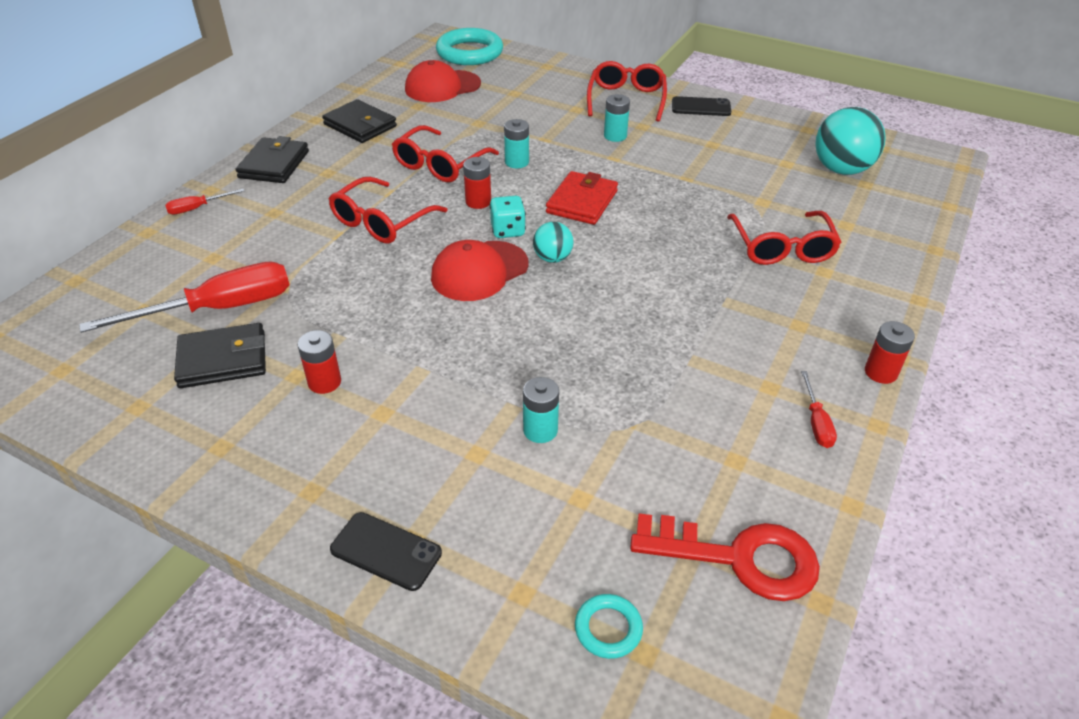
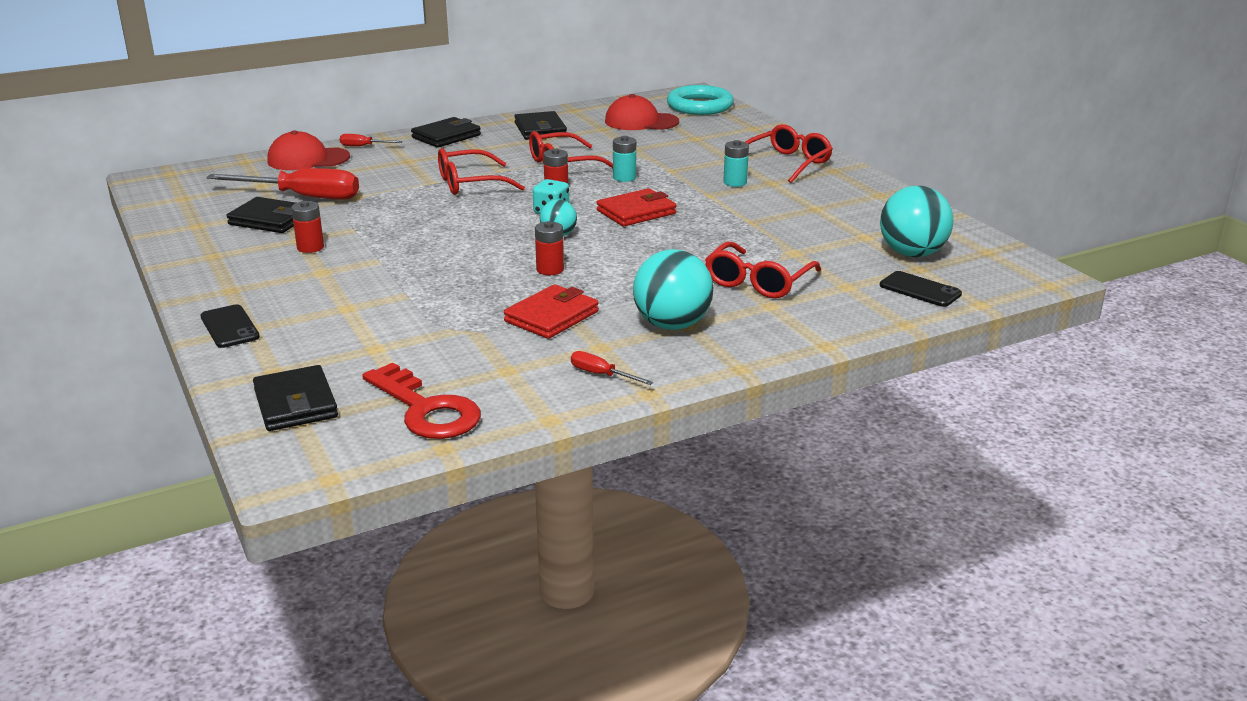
camera: 35 degrees right, 15 degrees down
(479, 271) = (494, 226): red cap -> red cap (308, 159)
(540, 430) = (402, 311): turquoise battery -> none
(608, 629) = (295, 404): turquoise ring -> black wallet
(682, 368) = (551, 316): none -> red wallet
(701, 107) = (849, 183): black phone -> black phone (920, 290)
(788, 330) = (672, 325): none -> turquoise ball
(816, 422) = (601, 375): red screwdriver -> red screwdriver turned 90 degrees clockwise
(880, 372) = (706, 370): red battery -> red battery (550, 270)

